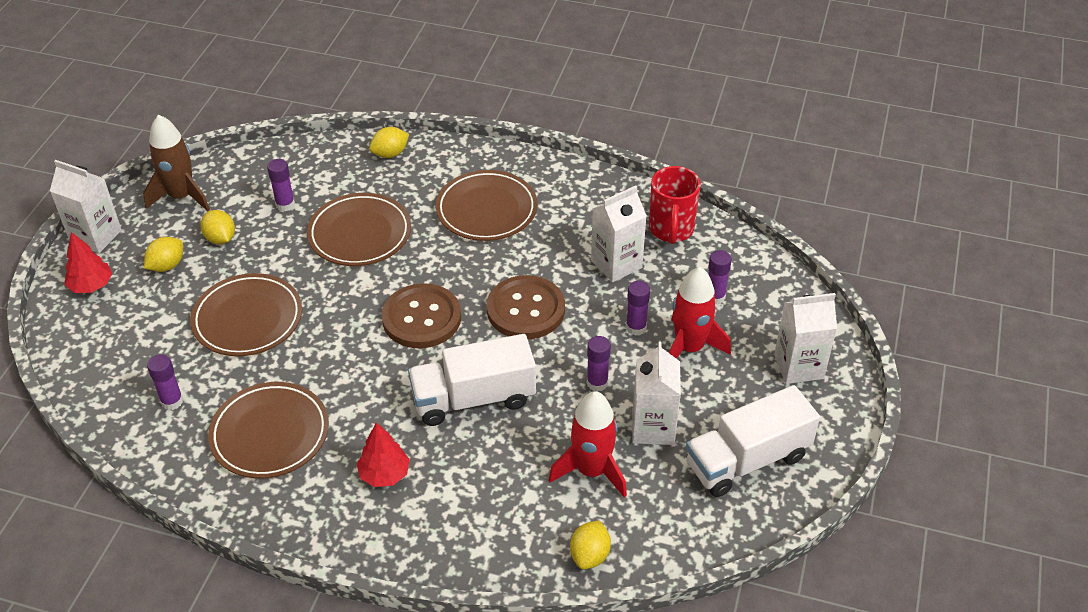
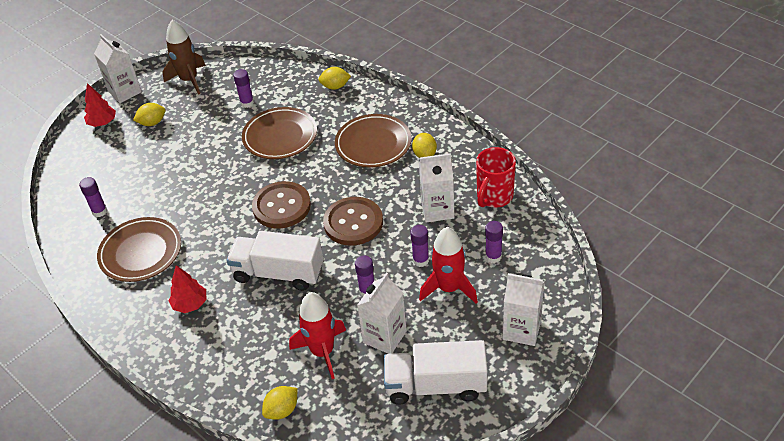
camera: 30 degrees right, 0 degrees up
(220, 238) = (194, 114): yellow lemon -> yellow lemon (424, 155)
(248, 319) = (176, 173): brown plate -> none

